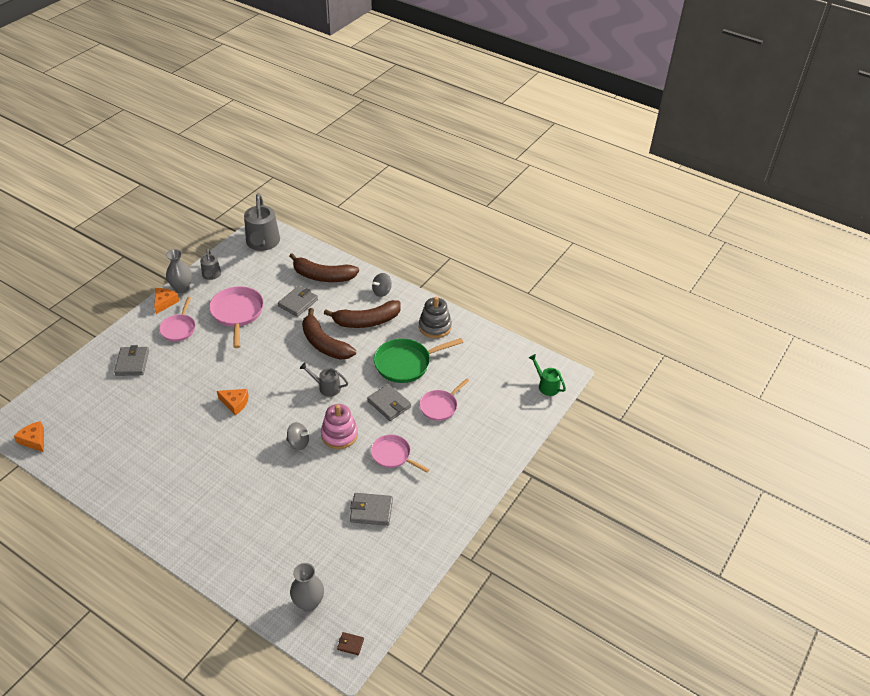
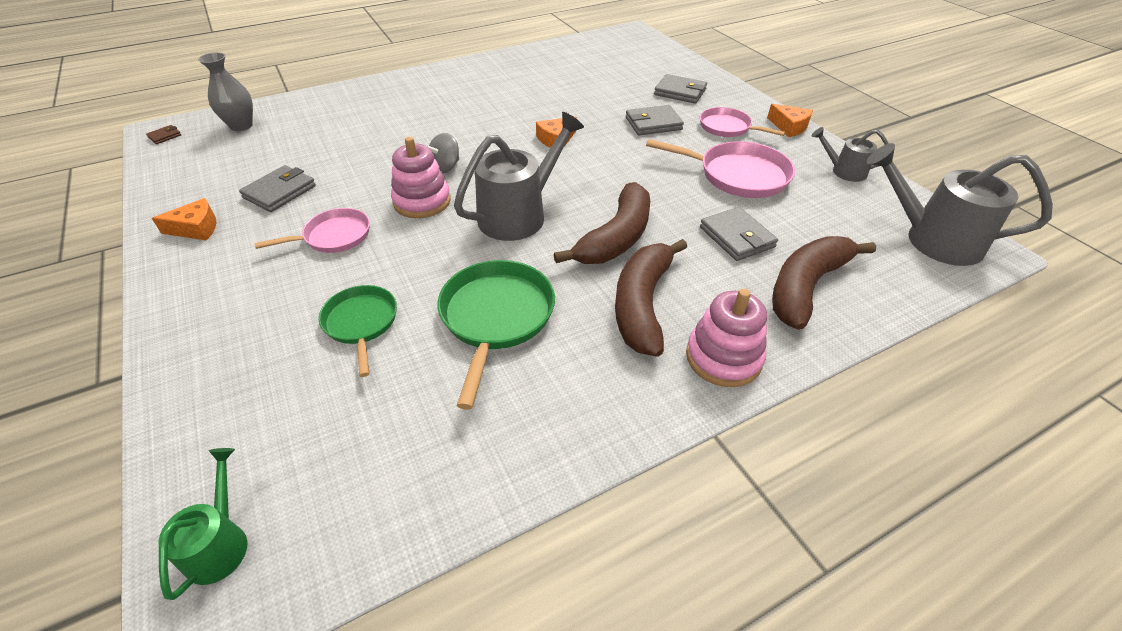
camera: 120 degrees right, 0 degrees up
(34, 440) = (603, 39): orange cheese -> orange cheese (196, 228)
(182, 288) = (818, 143): grey vase -> none
(324, 343) = (616, 238): brown banana -> brown banana turned 135 degrees clockwise
(326, 387) = (519, 214): grey watering can -> grey watering can, size x1.86
(382, 292) = (723, 357): grey spinning top -> pink stacking toy
(389, 404) = (427, 265): grey wallet -> grey wallet (653, 124)
(435, 327) = (563, 404): grey stacking toy -> none
(440, 406) = (361, 323): pink pan -> green pan
(546, 385) = (220, 543): green watering can -> green watering can turned 75 degrees counterclockwise

